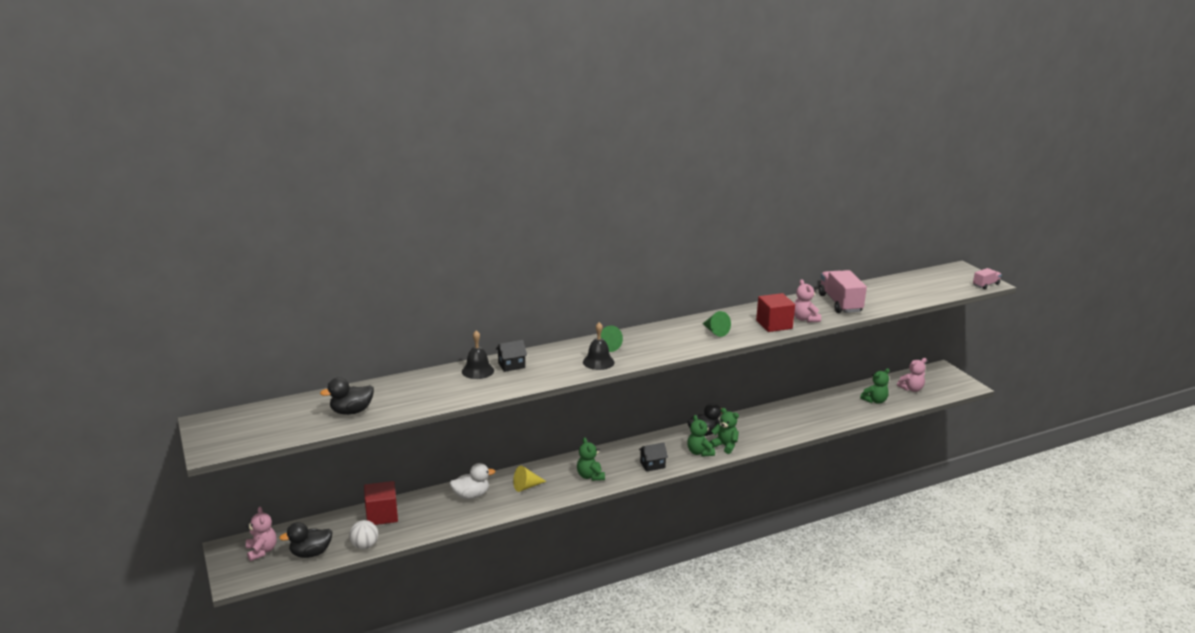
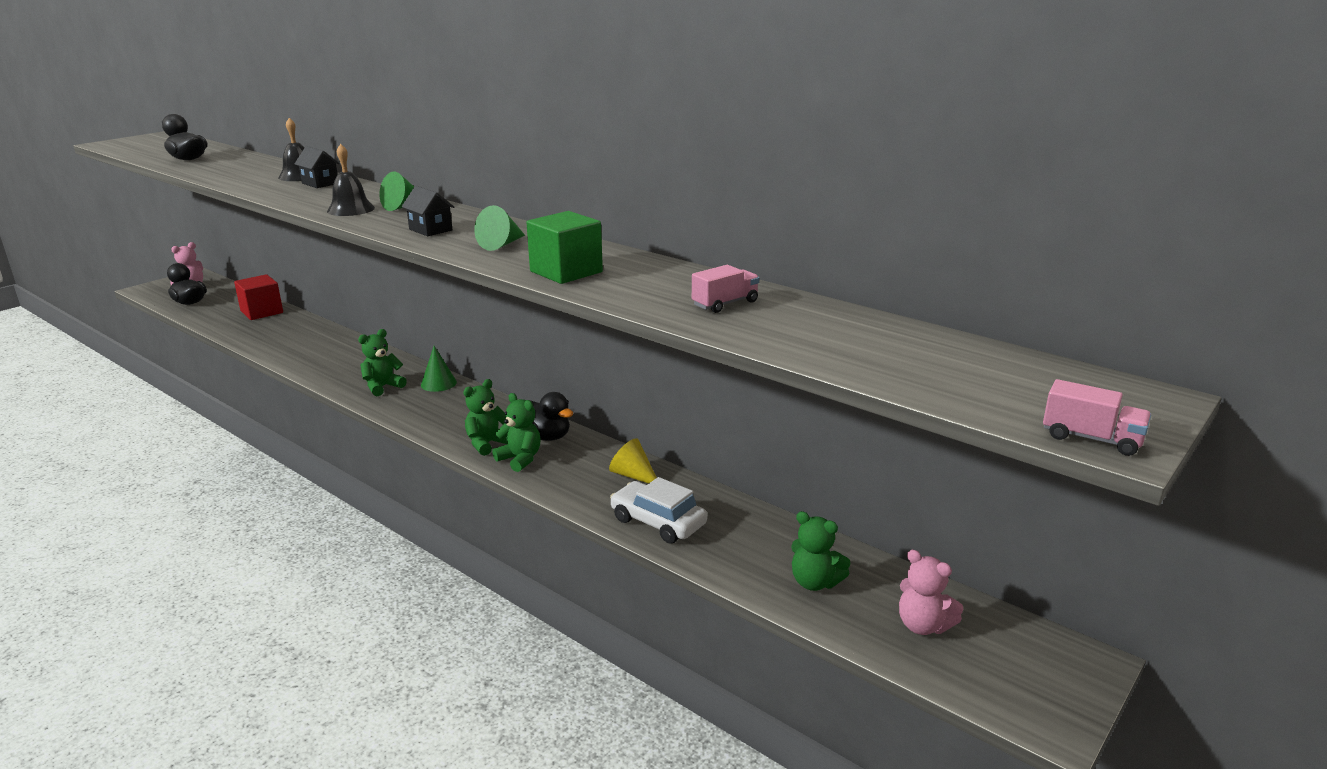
camera: 65 degrees right, 0 degrees up
(365, 546) = (204, 318): white ball -> none
(471, 495) = (312, 338): white duck -> none
(526, 486) = (343, 359): yellow cone -> yellow cone (633, 475)
(602, 455) = (438, 383): none -> green cone
(652, 465) = (432, 418): black house -> black house (430, 230)
(725, 446) = (520, 459): green teddy bear -> green teddy bear turned 60 degrees counterclockwise
(774, 324) = (566, 272): red cube -> green cube
(804, 319) = (614, 287): pink teddy bear -> none
(810, 422) = (658, 522): none -> white car
(840, 303) = (725, 304): pink truck -> pink truck, size x0.52

